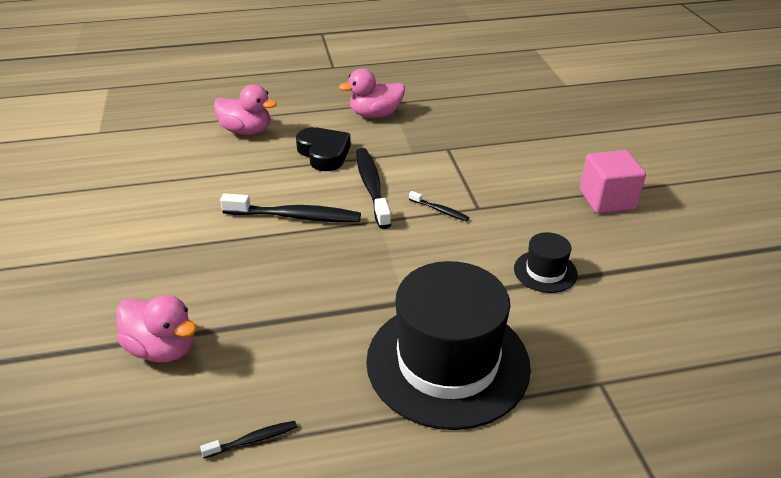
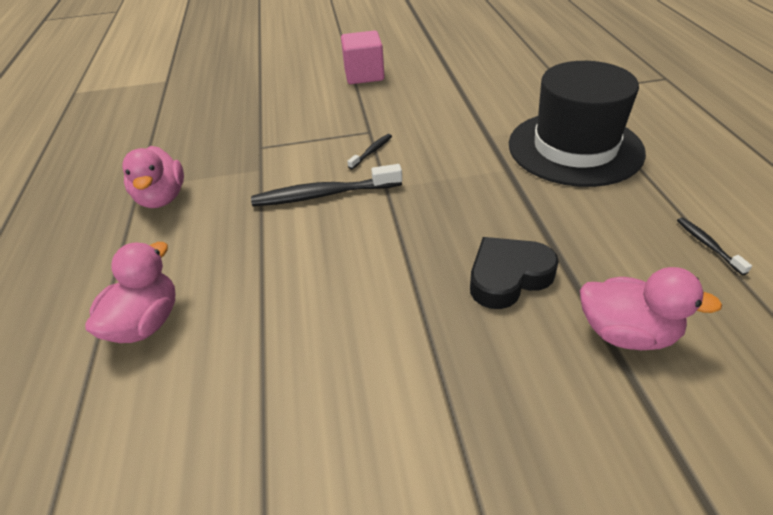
camera: 85 degrees left, 5 degrees up
(162, 349) = (626, 333): pink duck -> pink duck turned 75 degrees clockwise
(296, 216) = (375, 249): black toothbrush -> none
(324, 153) = (240, 236): black heart -> black heart (508, 277)
(545, 271) = (458, 104): black hat -> none

